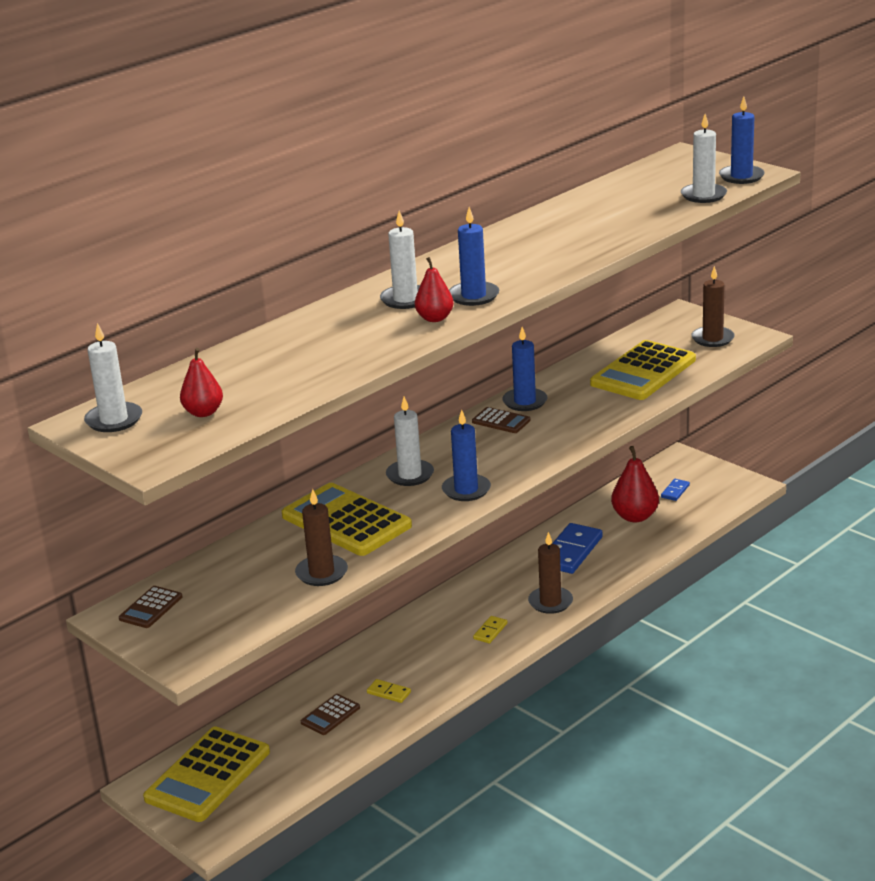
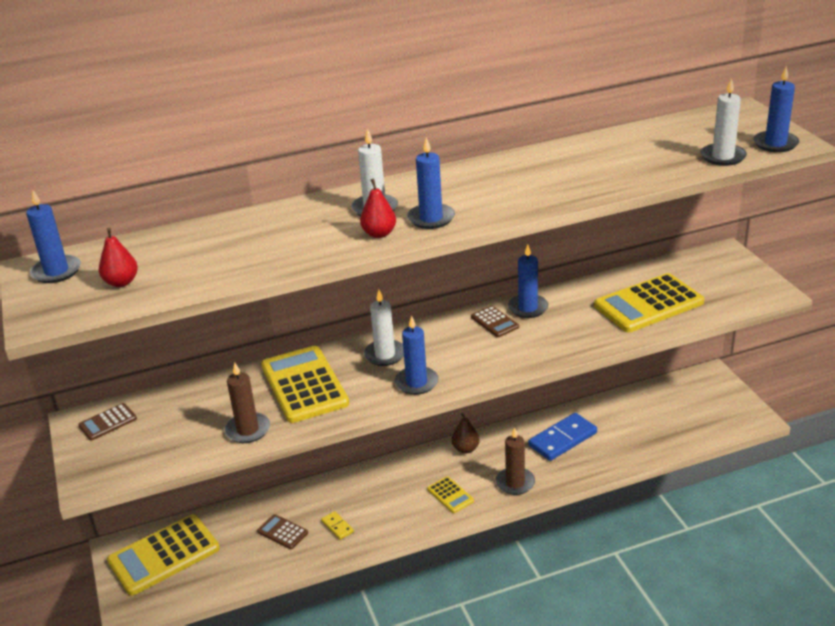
camera: 25 degrees right, 5 degrees up
(114, 420) = (56, 271): white candle -> blue candle
(330, 715) = (282, 532): brown calculator -> brown calculator turned 60 degrees clockwise
(475, 587) = (465, 449): none -> brown pear
(490, 631) = (450, 495): yellow domino -> yellow calculator
(635, 516) = (636, 421): red pear -> none
(675, 491) = (686, 406): blue domino -> none
(712, 339) = (734, 285): brown candle -> none

